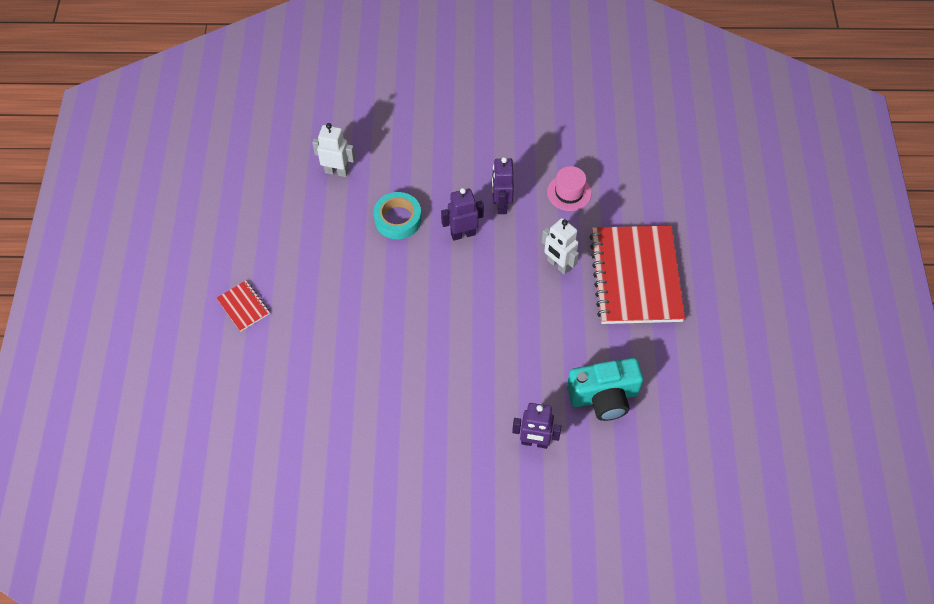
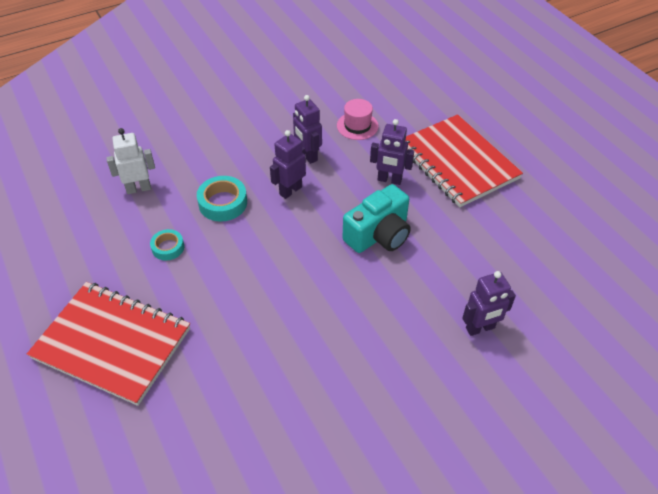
camera: 30 degrees left, 10 degrees down
(243, 306) = (112, 343): red notebook -> red notebook, size x2.38
(329, 241) = (168, 247): none -> turquoise tape
(558, 265) = (389, 180): white robot -> purple robot
(604, 396) = (507, 262): turquoise camera -> turquoise camera (379, 235)

